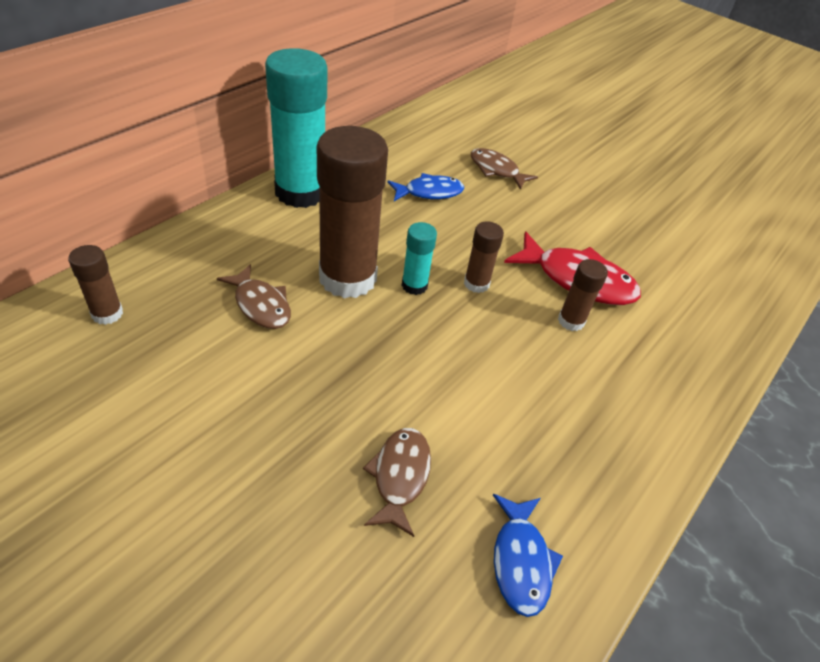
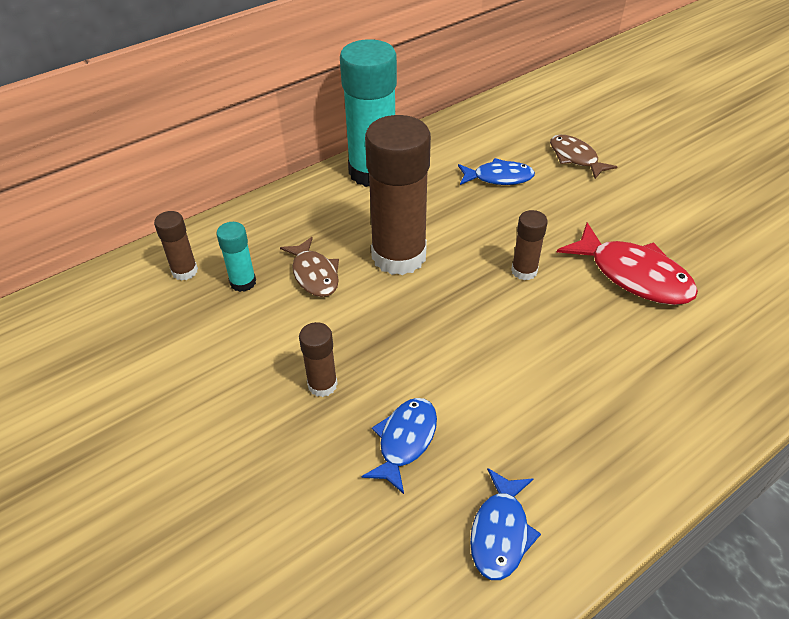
camera: 20 degrees right, 0 degrees up
(400, 476) = (405, 441): brown fish -> blue fish
(414, 285) = (461, 268): turquoise glue stick -> turquoise glue stick (243, 282)
(571, 321) = (614, 316): brown glue stick -> brown glue stick (322, 384)

